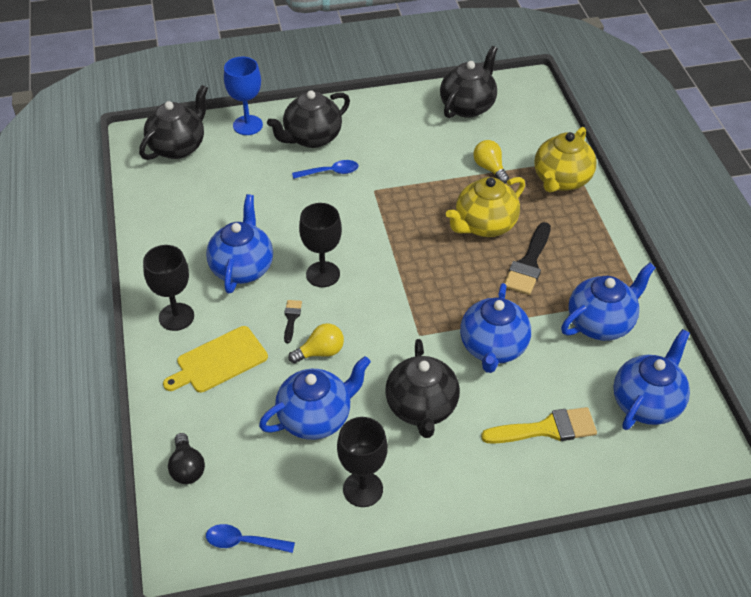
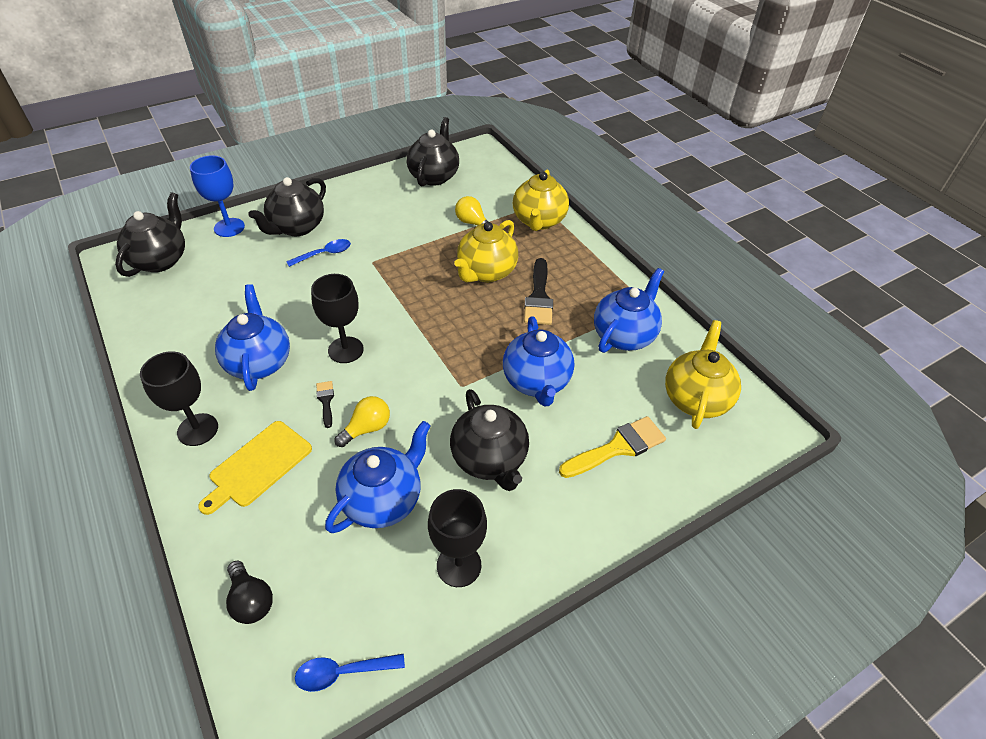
camera: 20 degrees left, 0 degrees up
(647, 403) = (696, 398): blue teapot -> yellow teapot

